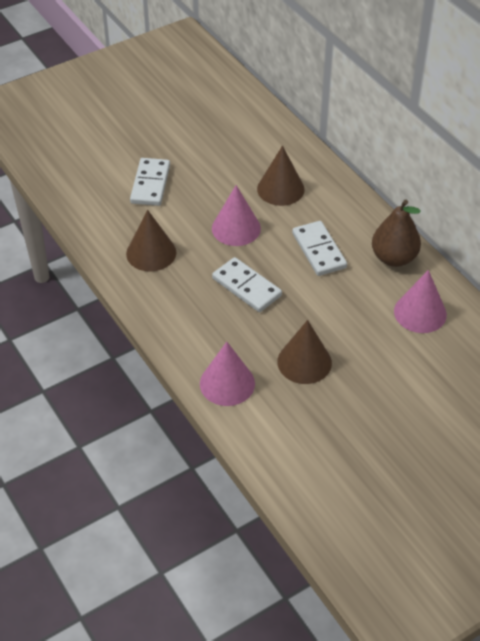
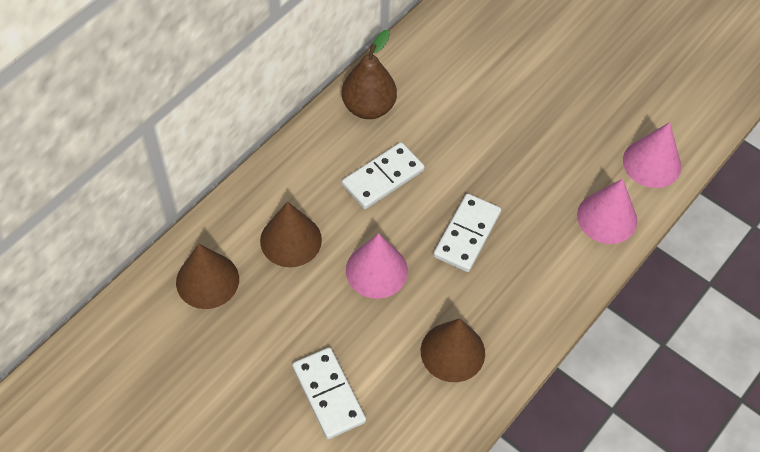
camera: 110 degrees left, 10 degrees up
(150, 184) = (329, 394): white domino -> white domino turned 75 degrees clockwise
(304, 362) = (548, 157): brown cone -> brown cone (207, 280)
(420, 313) = (439, 73): pink cone -> pink cone (652, 163)

